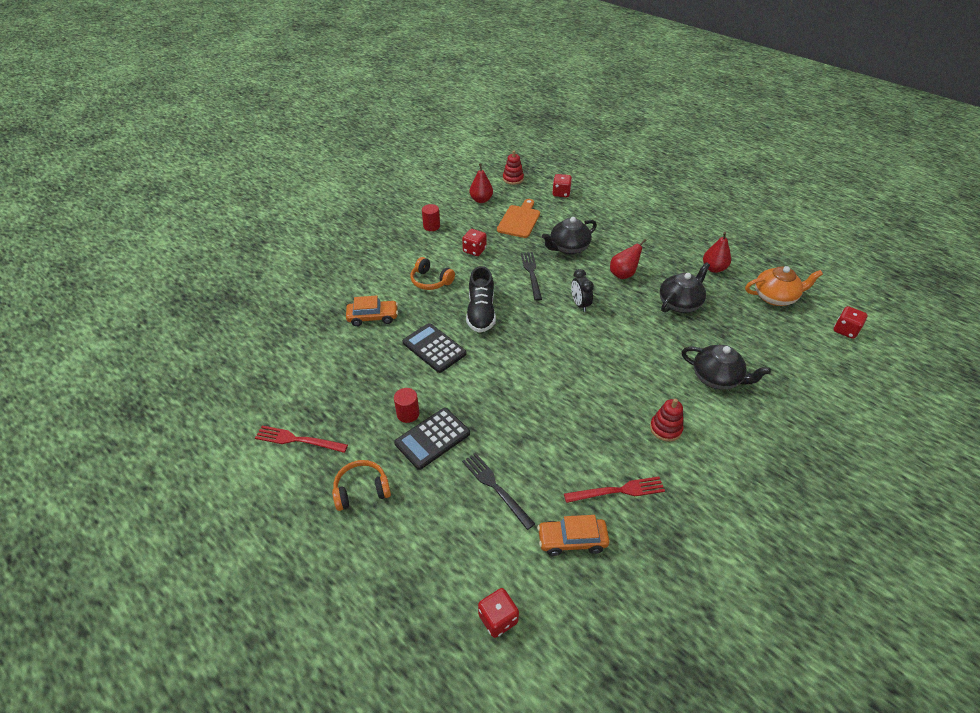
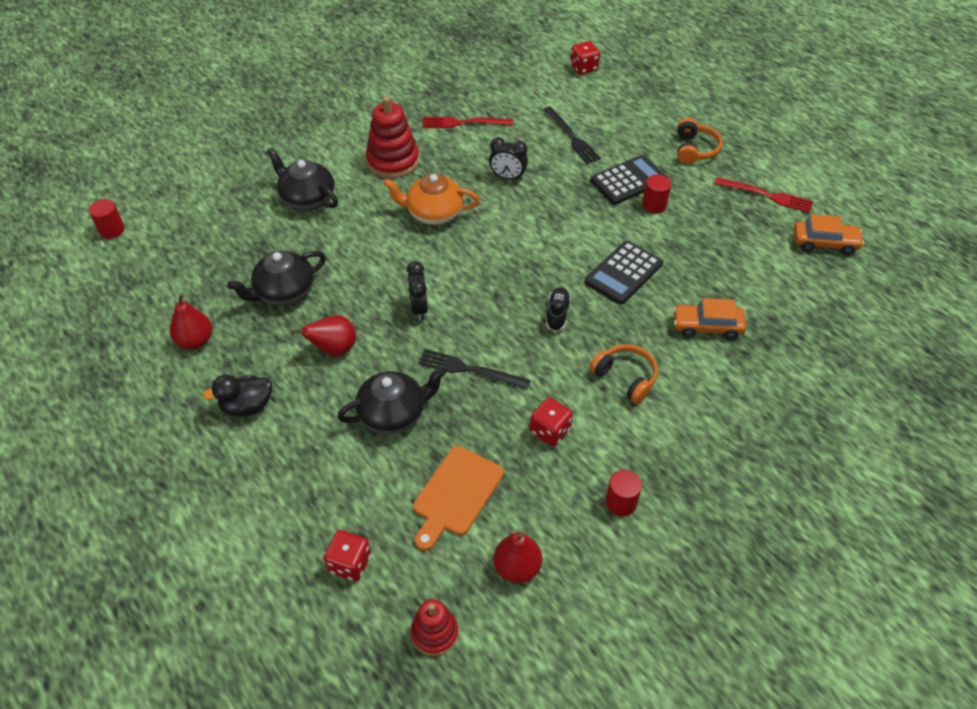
camera: 170 degrees left, 5 degrees up
(361, 490) = (694, 149): orange headphones -> orange headphones turned 75 degrees counterclockwise
(434, 348) = (623, 273): black calculator -> black calculator turned 75 degrees clockwise
(481, 312) = (557, 314): black shoe -> black shoe, size x0.56
(531, 274) = (469, 369): black fork -> black fork turned 105 degrees clockwise
(549, 426) = (508, 177): none -> black clock
(572, 540) = (515, 99): orange car -> orange car (824, 243)
(655, 241) = (247, 406): none -> black duck
(665, 428) = (393, 161): red stacking toy -> red stacking toy, size x1.64
(775, 297) = (152, 284): orange teapot -> orange teapot (433, 213)
(845, 330) = (112, 230): red dice -> red cylinder

